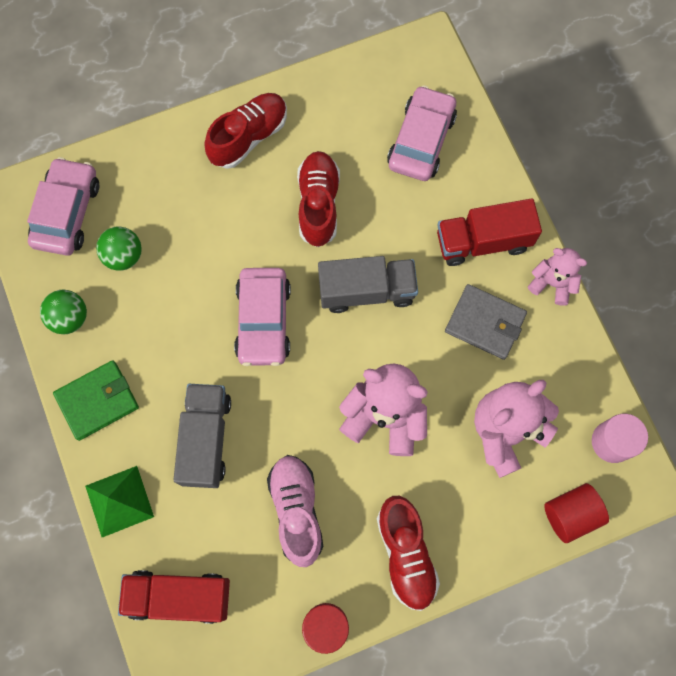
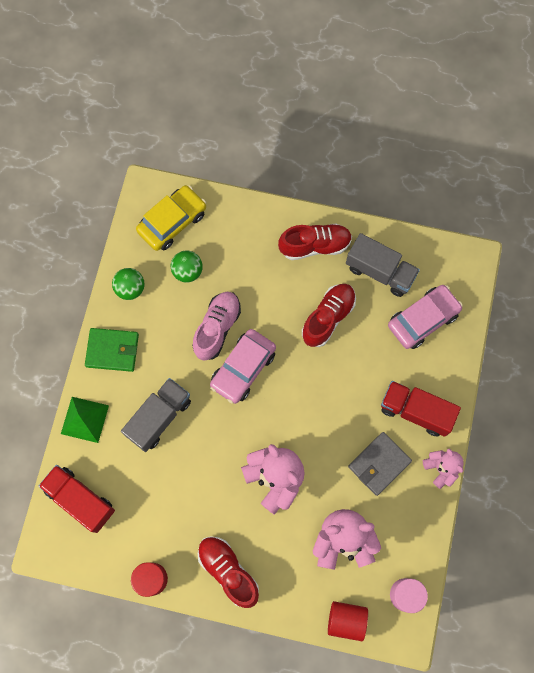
camera: 35 degrees right, 0 degrees up
(67, 213) = (172, 222): pink car -> yellow car
(296, 510) = (182, 498): pink shoe -> pink shoe (217, 328)
(366, 291) = (319, 393): grey truck -> grey truck (380, 271)
(405, 554) = (228, 571): red shoe -> red shoe turned 120 degrees clockwise
(485, 323) = (379, 464): grey wallet -> grey wallet turned 75 degrees clockwise

